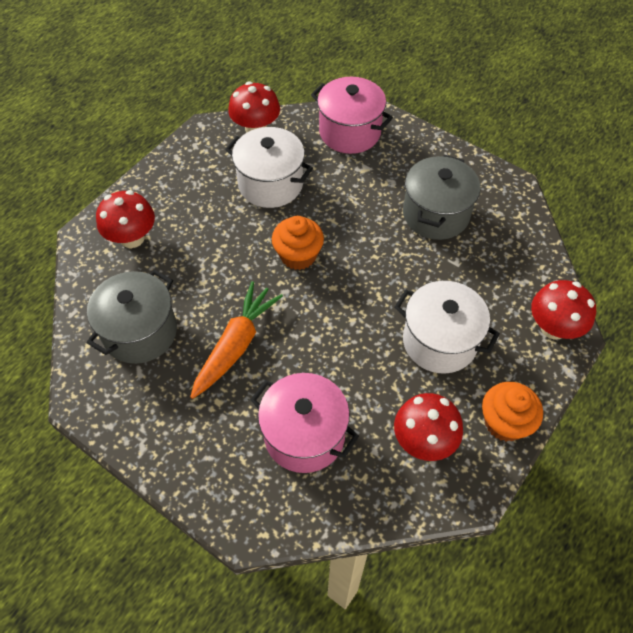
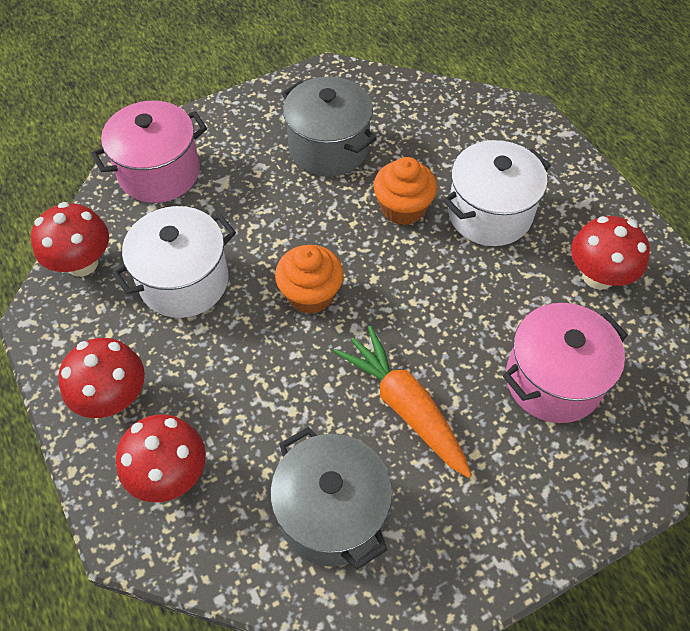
camera: 65 degrees left, 0 degrees up
(504, 422) = (601, 204): orange cupcake -> orange cupcake (403, 208)
(553, 327) = (514, 121): red mushroom -> red mushroom (113, 398)

